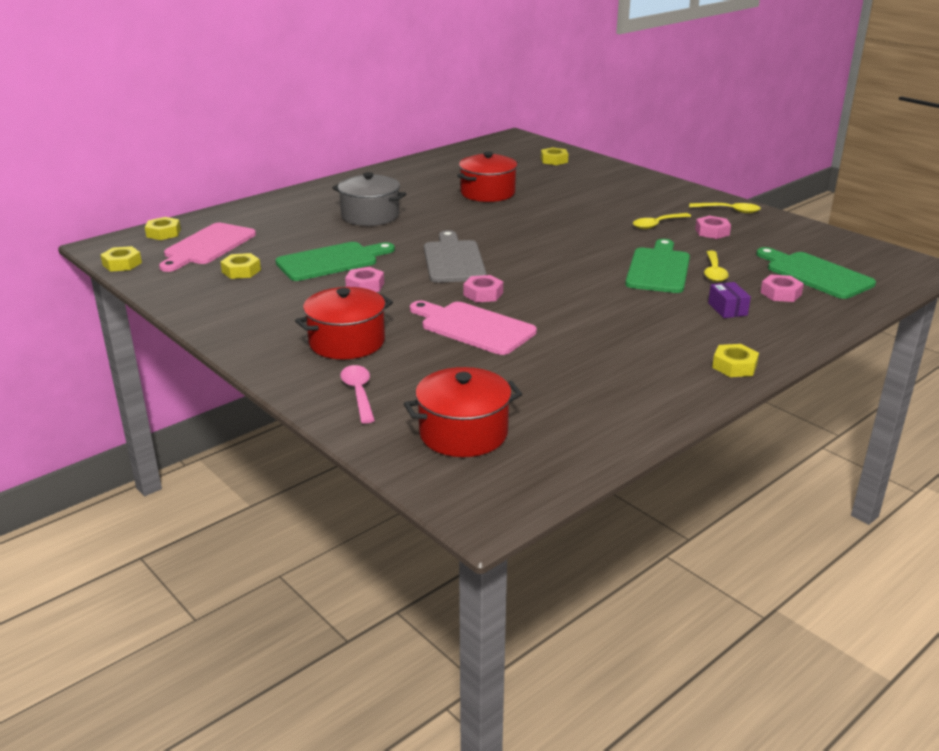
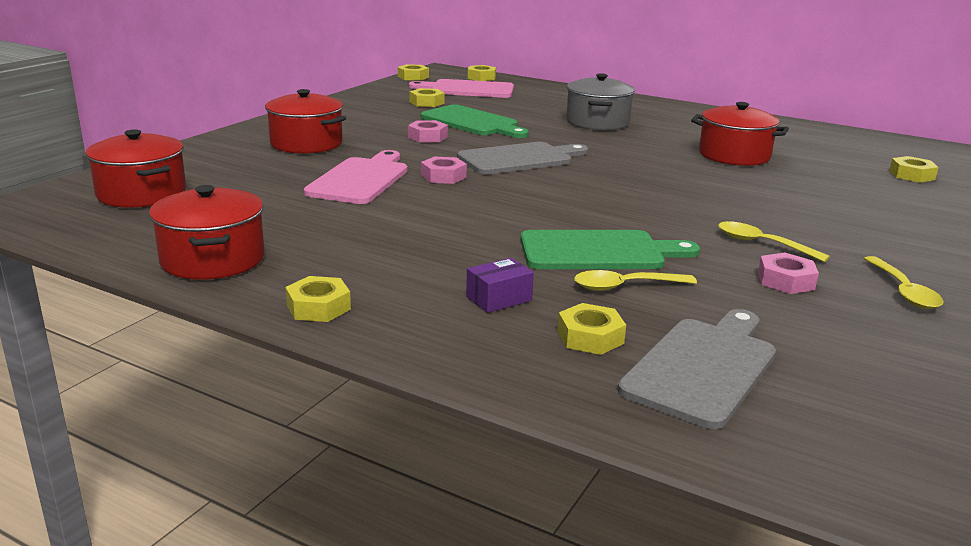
camera: 70 degrees right, 5 degrees down
(358, 393) = (212, 156): pink spoon -> none
(642, 401) = (212, 259): none -> red pot
(780, 293) = (590, 337): pink nut -> yellow nut
(815, 274) = (702, 367): green cutting board -> grey cutting board

